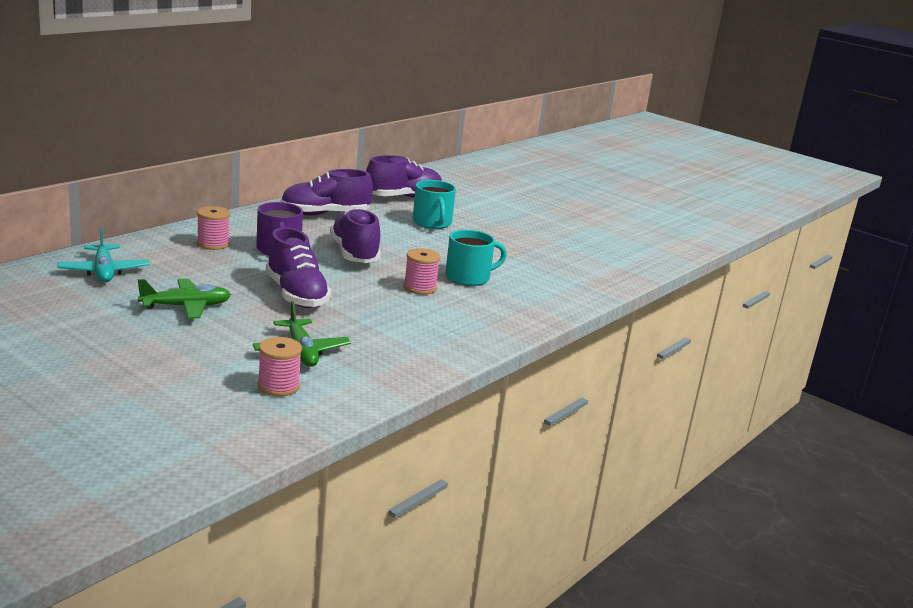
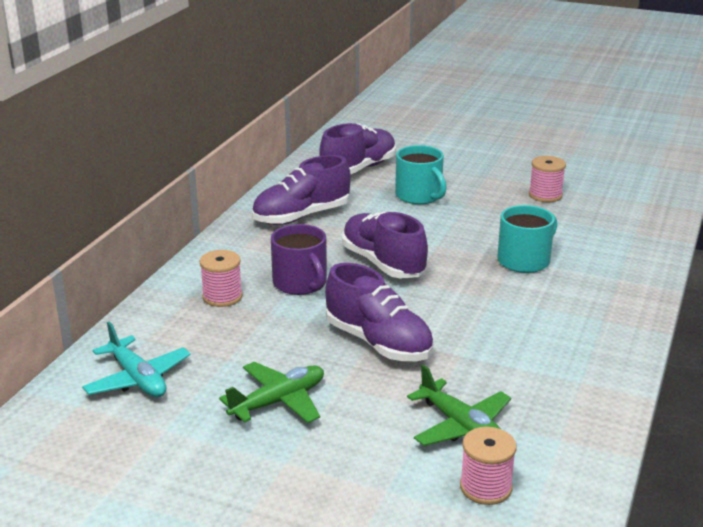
camera: 15 degrees left, 5 degrees up
(420, 288) = (492, 291): pink spool -> pink spool (545, 195)

